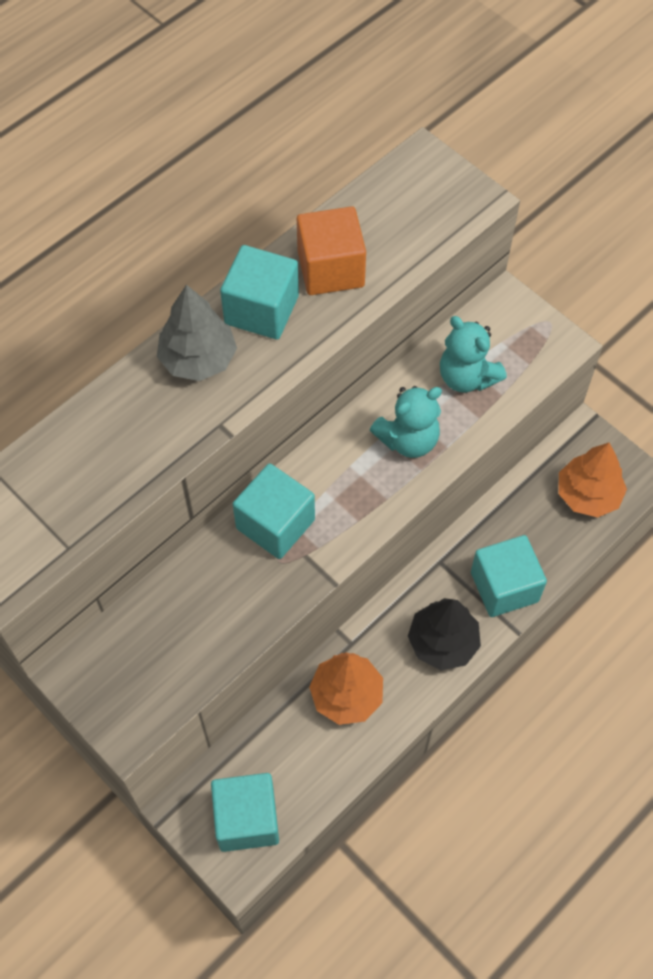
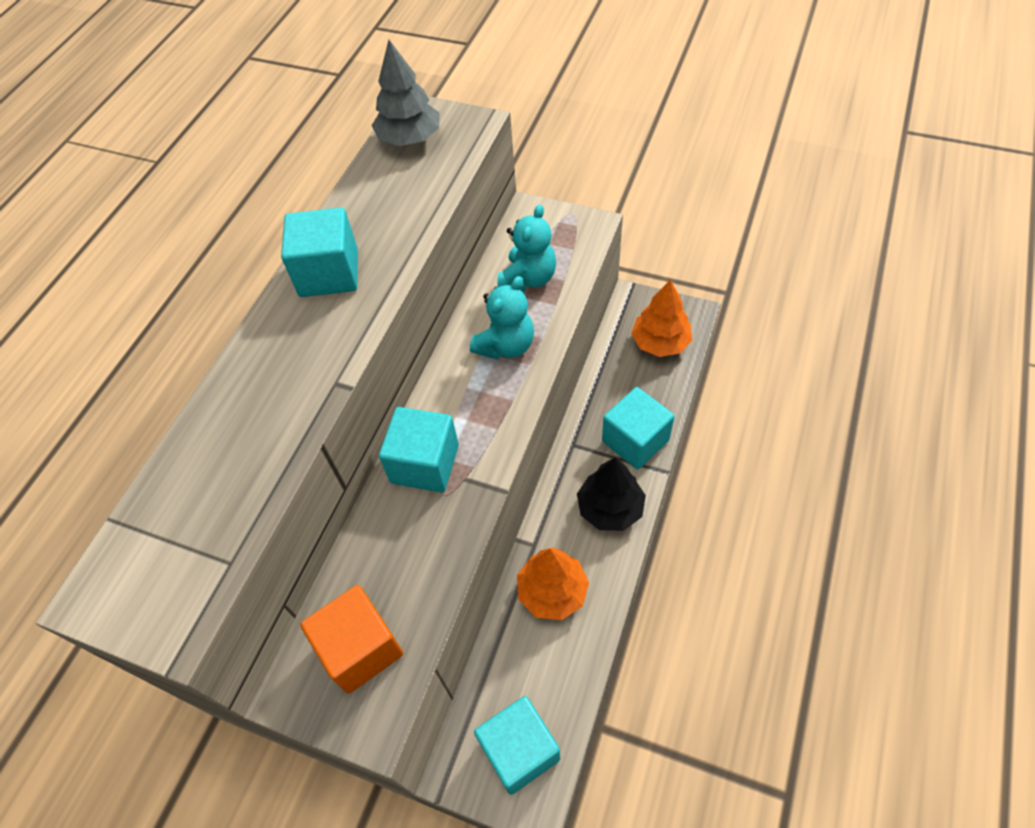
camera: 20 degrees left, 5 degrees down
(198, 359) = (288, 336): grey tree -> grey tree (409, 139)
(331, 269) = (376, 218): orange cube -> orange cube (360, 648)
(467, 377) = (528, 278): turquoise teddy bear -> turquoise teddy bear turned 90 degrees counterclockwise

